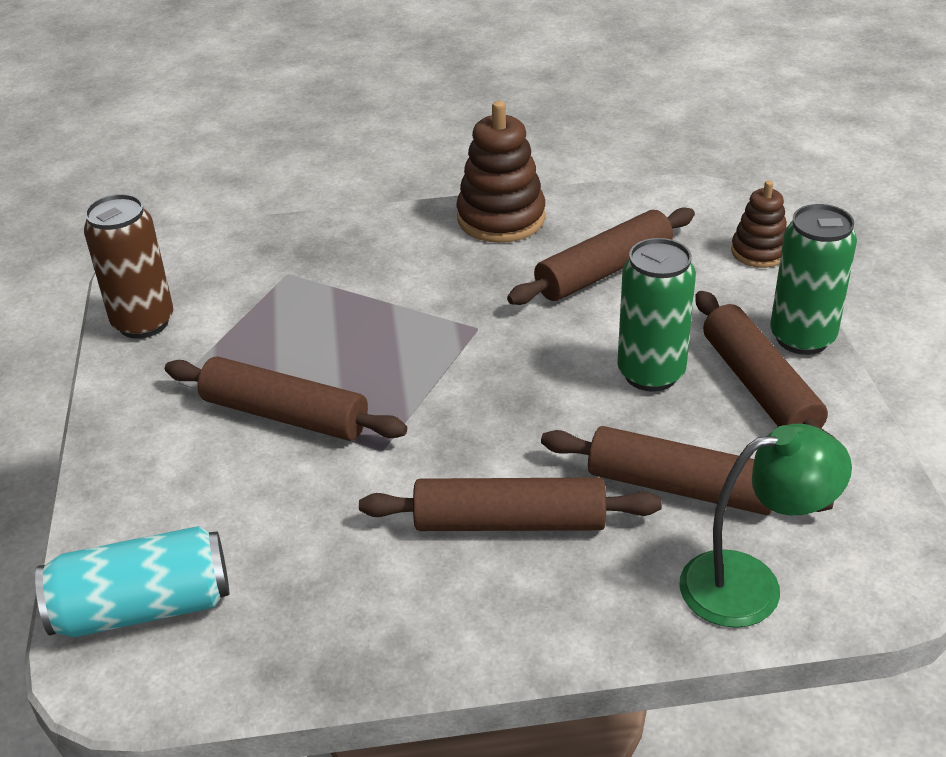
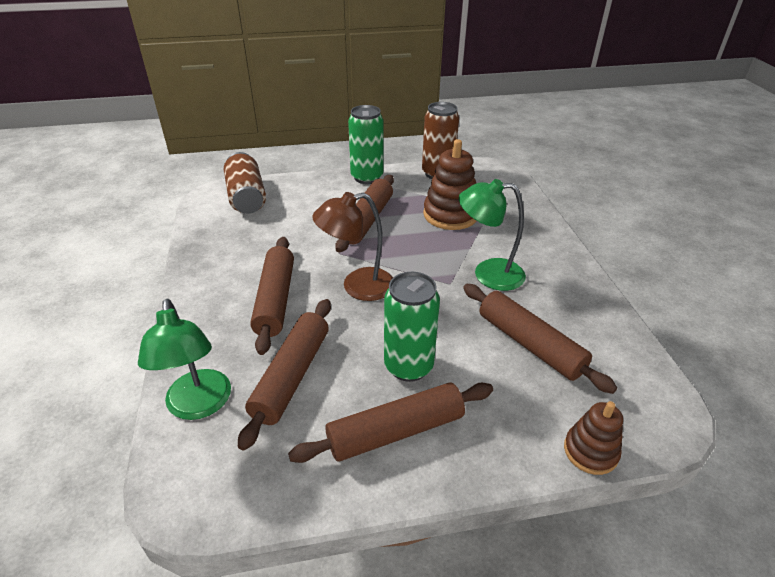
camera: 85 degrees right, 0 degrees up
(143, 608) = (246, 197): turquoise can -> brown can
(458, 290) = (488, 274): none -> green lamp
(480, 424) = (357, 286): none -> brown lamp
(501, 218) = (581, 291): brown stacking toy -> brown stacking toy (450, 215)
(802, 338) = (463, 470): green can -> green can (367, 177)

